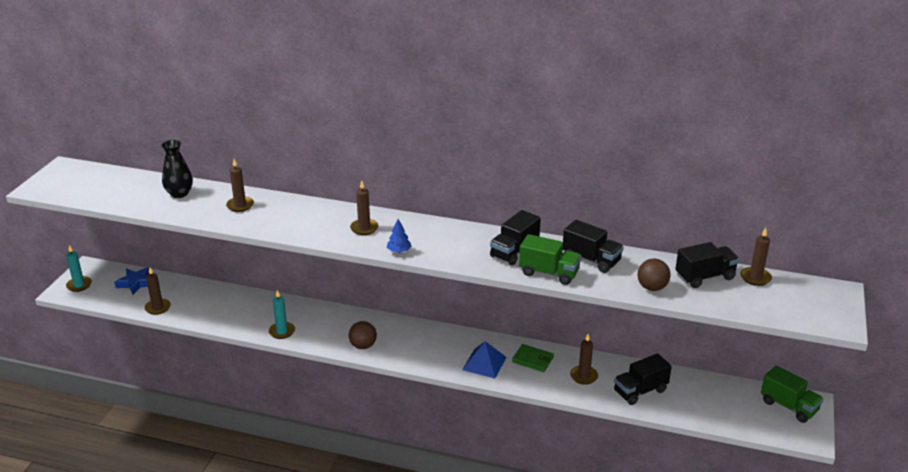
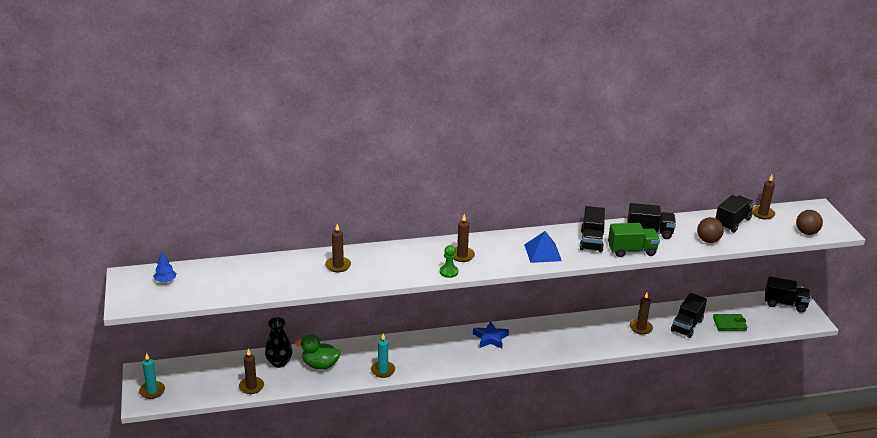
camera: 30 degrees left, 0 degrees up
(136, 283) = (206, 372): blue star -> blue star (490, 338)
(179, 194) = (271, 270): black vase -> black vase (279, 362)
(232, 308) = (320, 365): none -> green duck
(333, 240) = (449, 272): none -> green pawn
(363, 346) = (460, 360): brown ball -> brown ball (806, 232)
(399, 251) = (509, 266): blue tree -> blue tree (165, 280)
(484, 363) = (563, 342): blue pyramid -> blue pyramid (542, 252)
(533, 360) = (595, 328): green wallet -> green wallet (729, 324)
(789, 406) = (785, 304): green truck -> black truck

